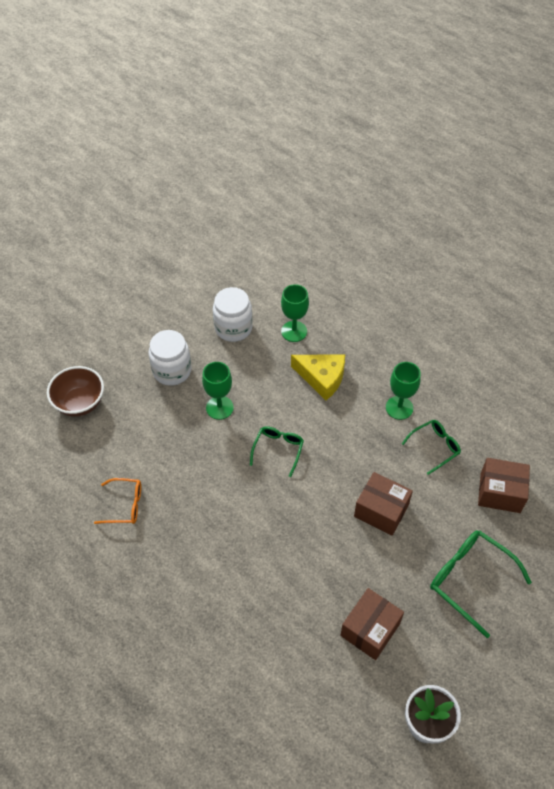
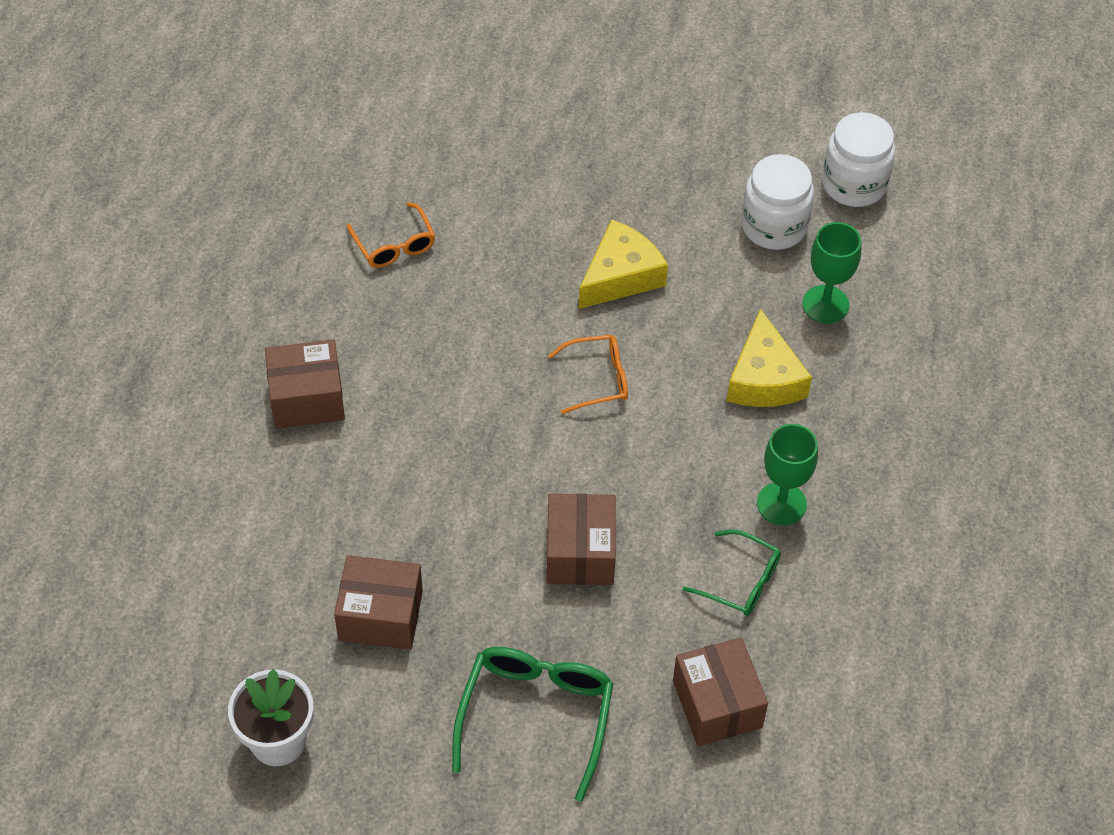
camera: 60 degrees right, 0 degrees up
(80, 403) = (517, 116): brown bowl -> none
(172, 370) = (643, 190): white jar -> white jar (854, 184)
(202, 602) = (307, 398): none -> brown box
(219, 407) = (620, 276): green goblet -> yellow cheese
(278, 450) = (598, 379): green glasses -> orange glasses

